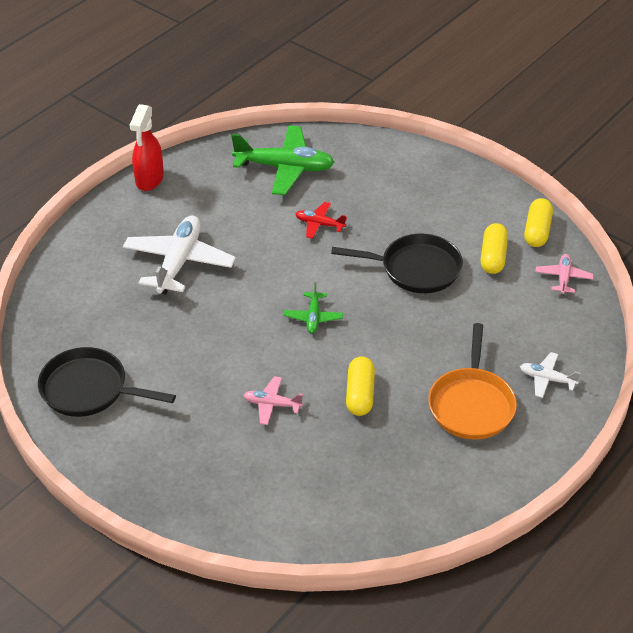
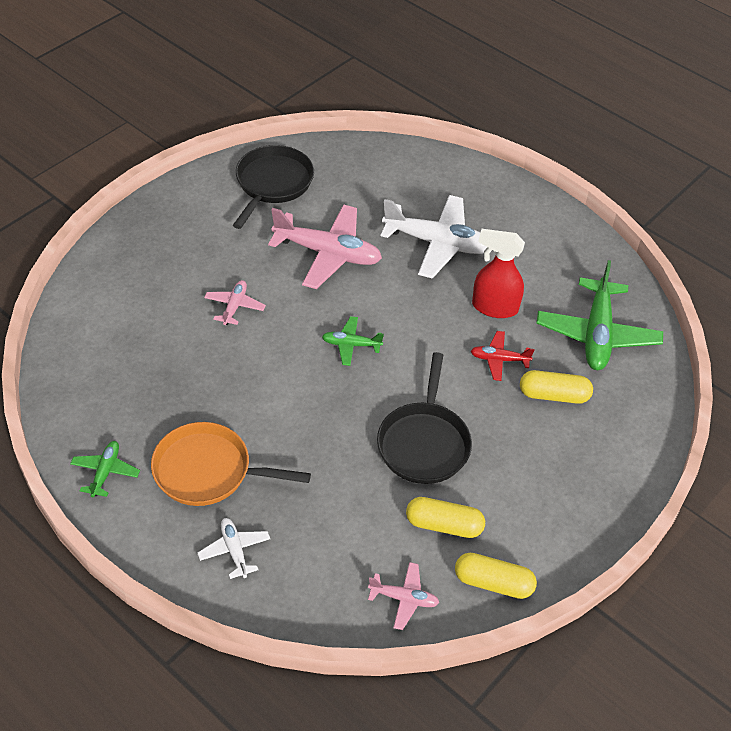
camera: 90 degrees right, 5 degrees up
(149, 179) = (566, 222): red spray bottle -> red spray bottle (494, 307)
(195, 339) = (327, 253): none -> pink plane
(319, 224) = (499, 359): red plane -> red plane turned 105 degrees counterclockwise
(360, 394) = (237, 375): yellow capsule -> yellow capsule (554, 395)
(488, 478) = (105, 472): none -> green plane
(547, 379) = (234, 551): white plane -> white plane turned 45 degrees counterclockwise

